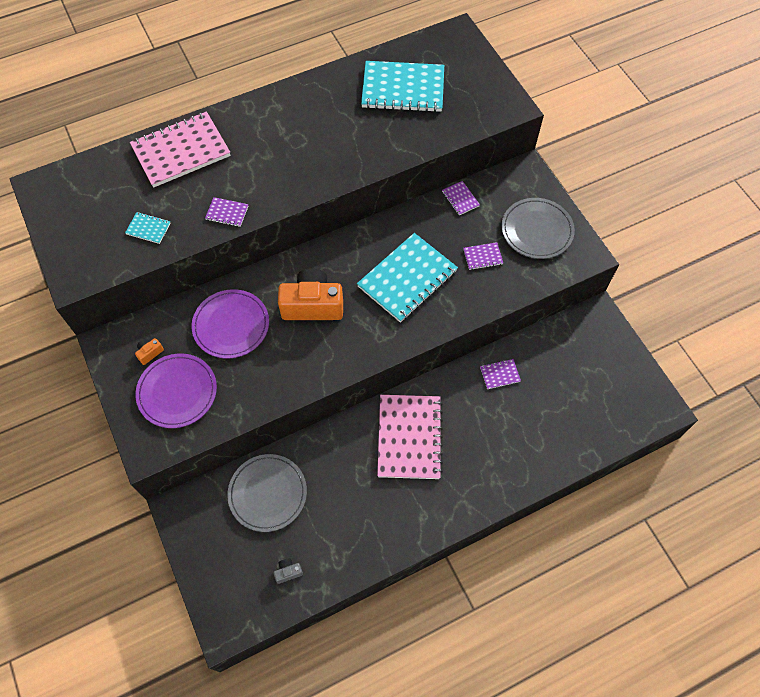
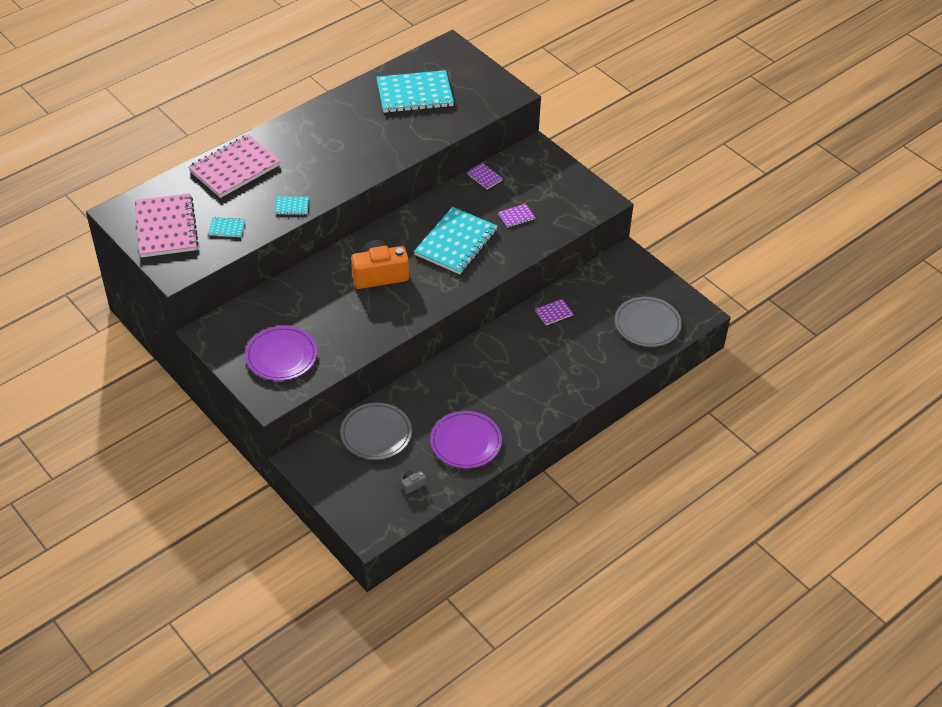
camera: 15 degrees left, 15 degrees down
(150, 353) = (246, 332): orange camera -> none
(227, 213) = (292, 206): purple notebook -> turquoise notebook
(231, 325) = (312, 301): purple plate -> purple plate (465, 442)
(409, 437) = (488, 372): pink notebook -> pink notebook (166, 227)
(537, 230) = (557, 190): grey plate -> grey plate (647, 324)

